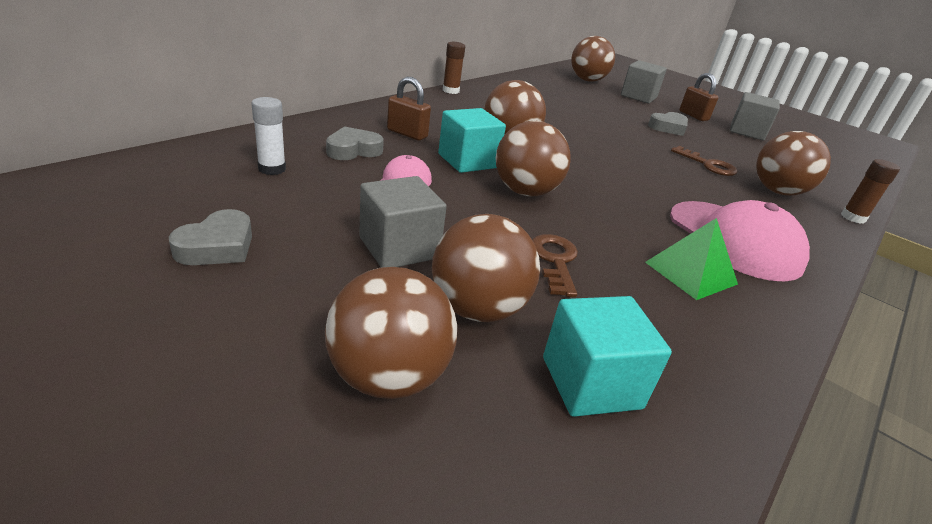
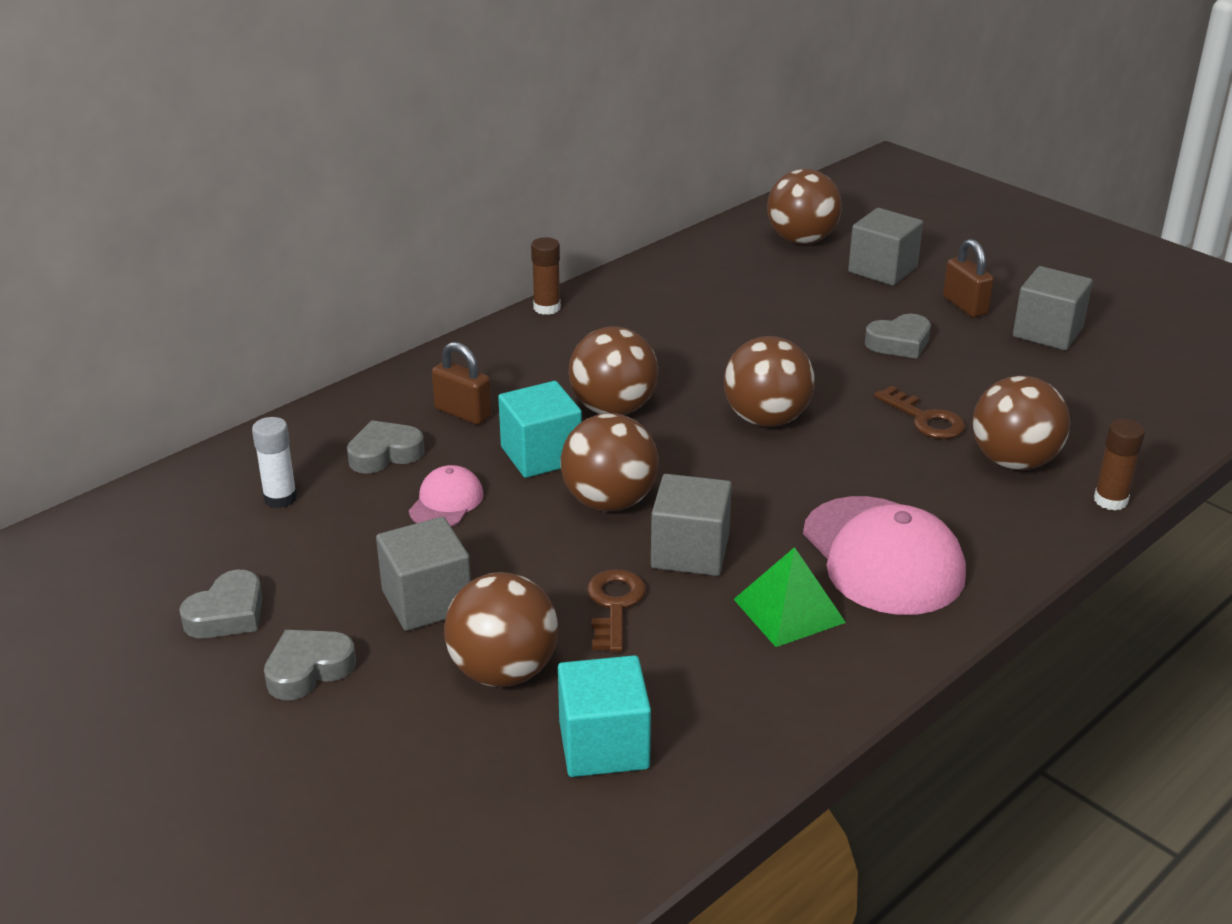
camera: 10 degrees right, 0 degrees up
(293, 298) = (308, 670): none -> grey heart
(389, 376) = (398, 745): brown ball -> brown ball (766, 419)
(597, 227) = (690, 552): none -> grey cube

